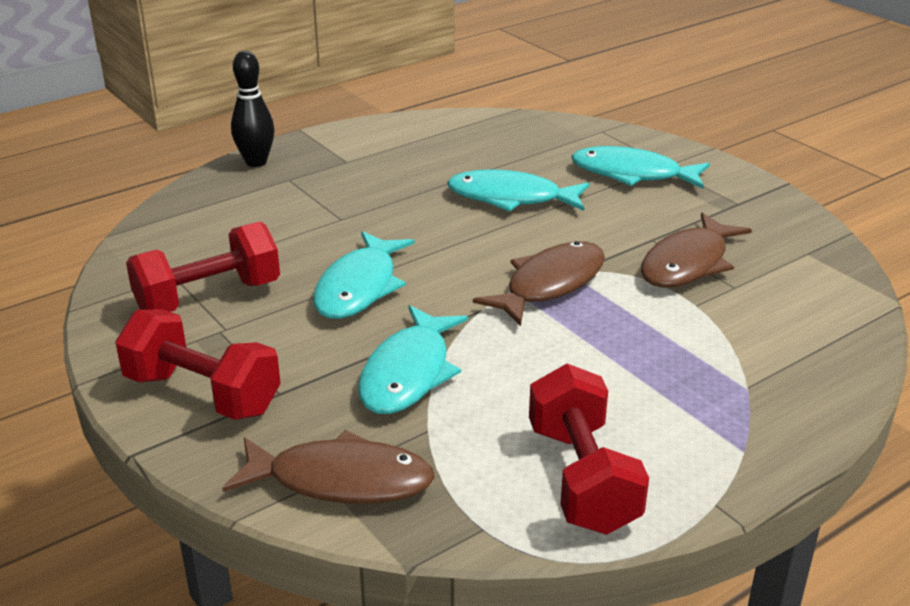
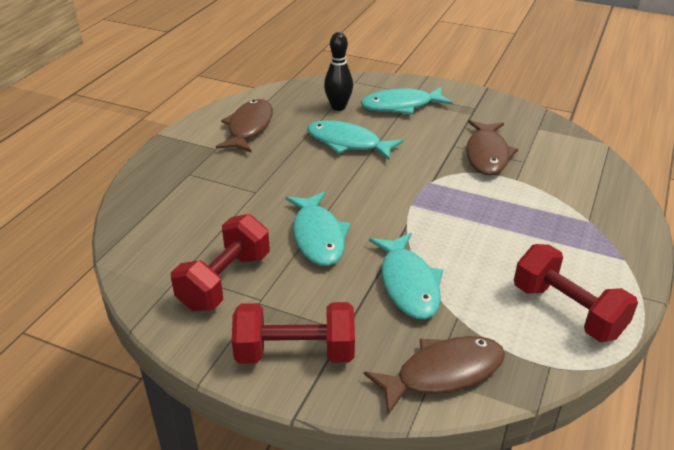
camera: 30 degrees left, 5 degrees up
(256, 162) = (151, 168): black bowling pin -> black bowling pin (338, 107)
(511, 198) = (348, 143): turquoise fish -> turquoise fish turned 45 degrees clockwise
(550, 285) = (428, 194): brown fish -> brown fish (249, 128)

